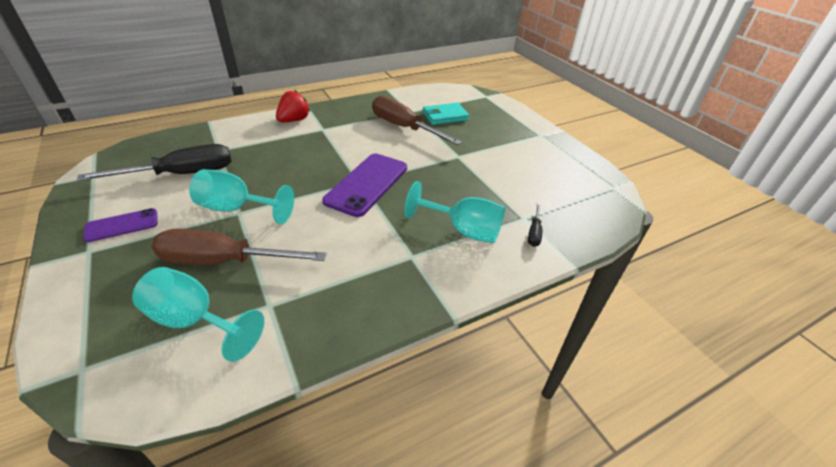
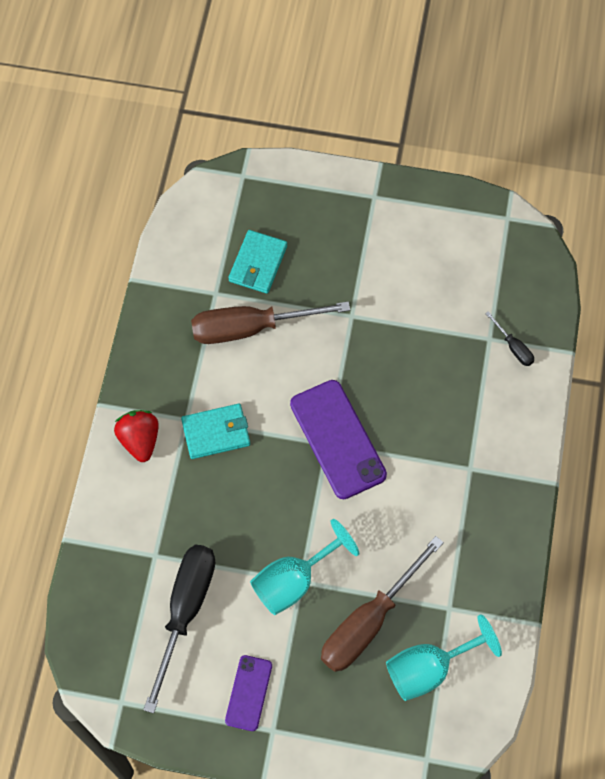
camera: 50 degrees left, 25 degrees up
(324, 140) = (216, 433): none -> turquoise wallet
(463, 230) = (468, 402): turquoise goblet -> none

